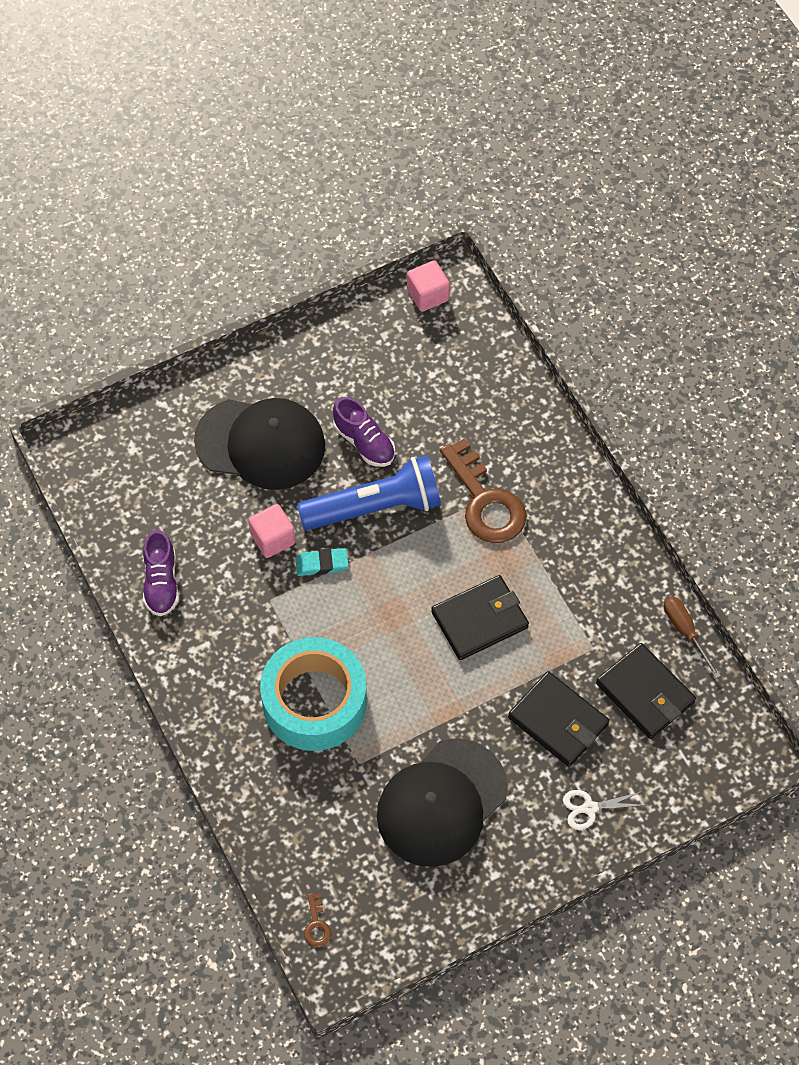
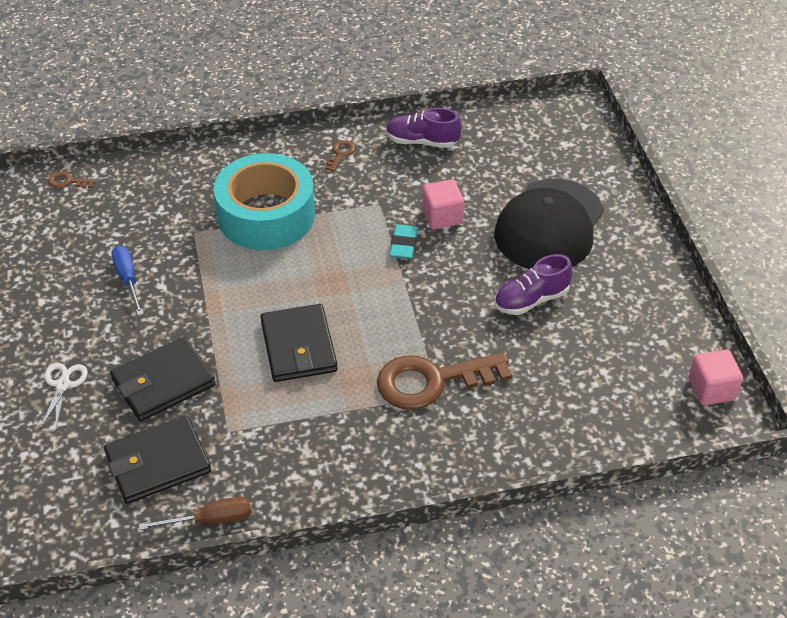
camera: 105 degrees right, 15 degrees down
(201, 657) = (340, 154): none -> brown key
(375, 507) = (453, 293): blue flashlight -> none
(441, 803) = (128, 279): black cap -> blue screwdriver

